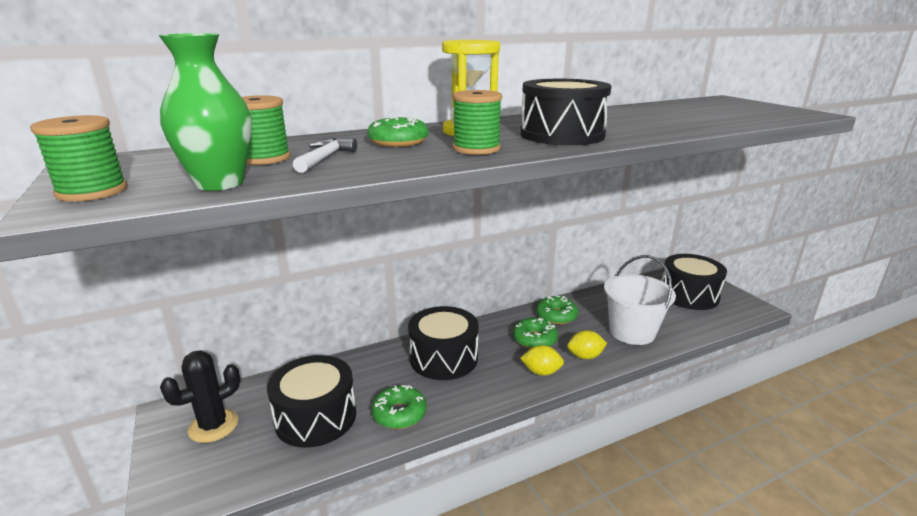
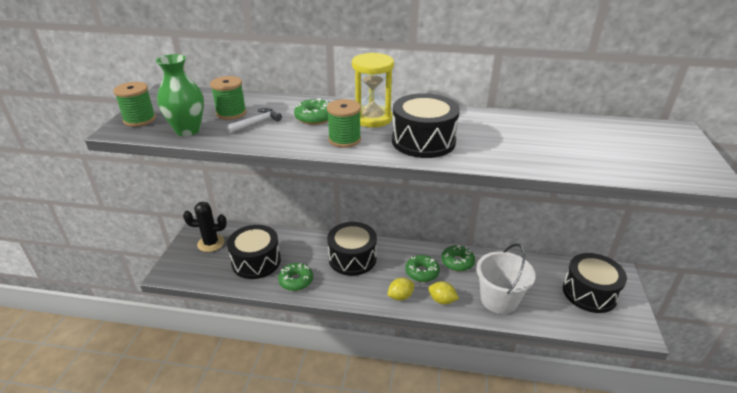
camera: 35 degrees right, 10 degrees up
(541, 372) = (400, 296): yellow lemon -> yellow lemon turned 75 degrees counterclockwise

